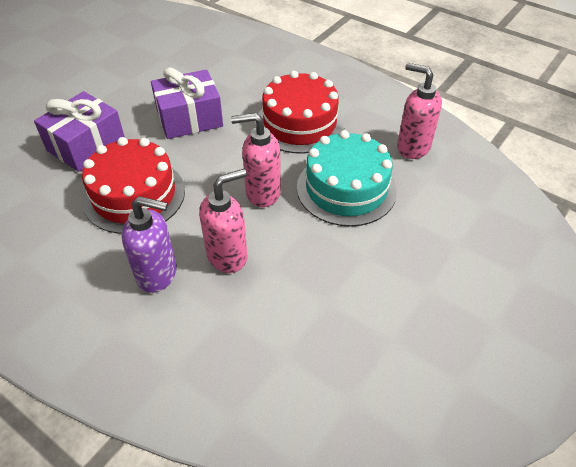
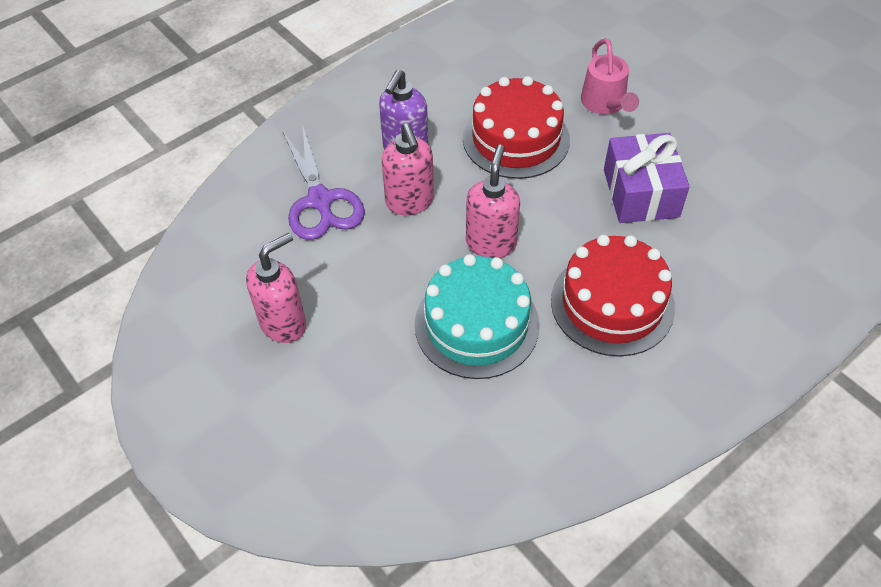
camera: 105 degrees right, 5 degrees up
(86, 145) = (605, 104): purple gift -> pink watering can
(241, 331) = (320, 201): none -> purple scissors
(413, 147) = (536, 423): pink soap dispenser -> pink soap dispenser (284, 323)

